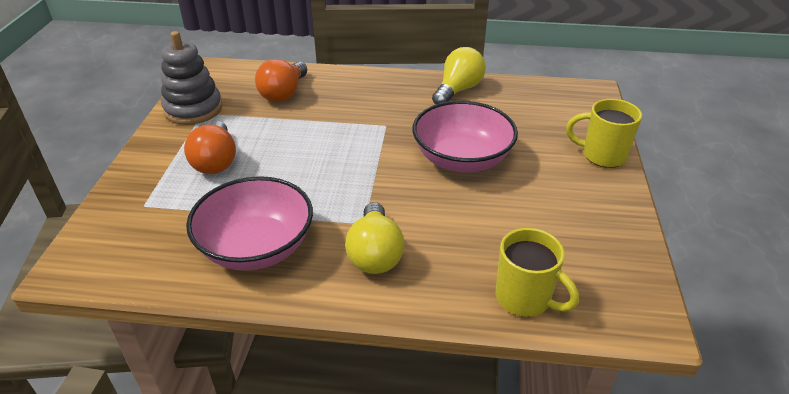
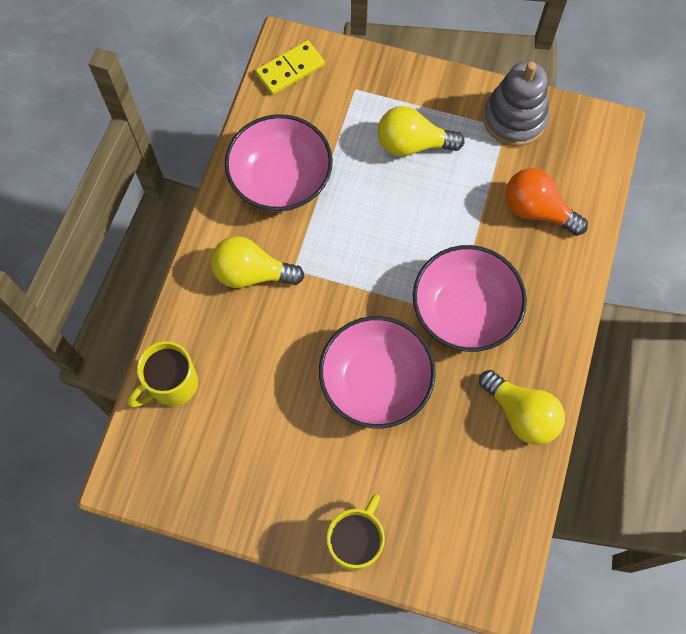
camera: 100 degrees right, 30 degrees up
(104, 260) = (290, 69): none -> yellow domino
(216, 161) = (412, 144): orange light bulb -> yellow light bulb
(382, 120) = (464, 311): none -> pink bowl

